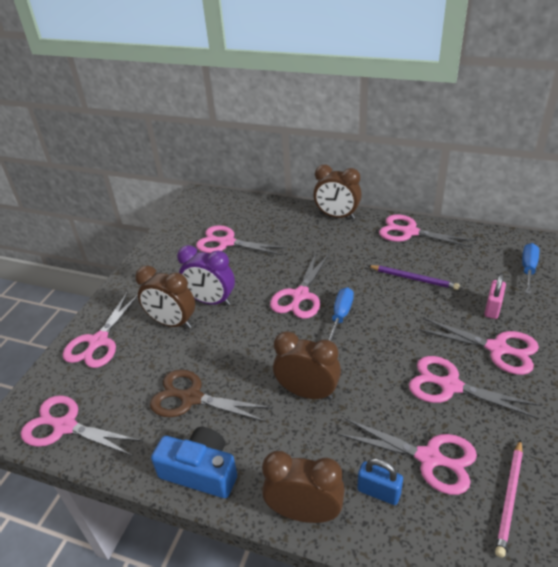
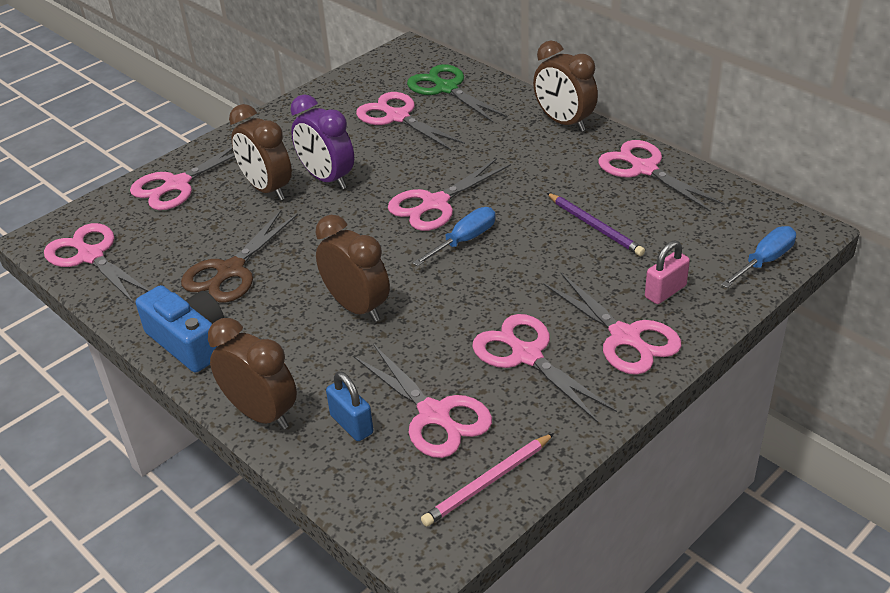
camera: 25 degrees right, 0 degrees up
(191, 398) = (230, 271): brown scissors -> brown scissors turned 105 degrees counterclockwise
(244, 214) = (446, 88): none -> green scissors

